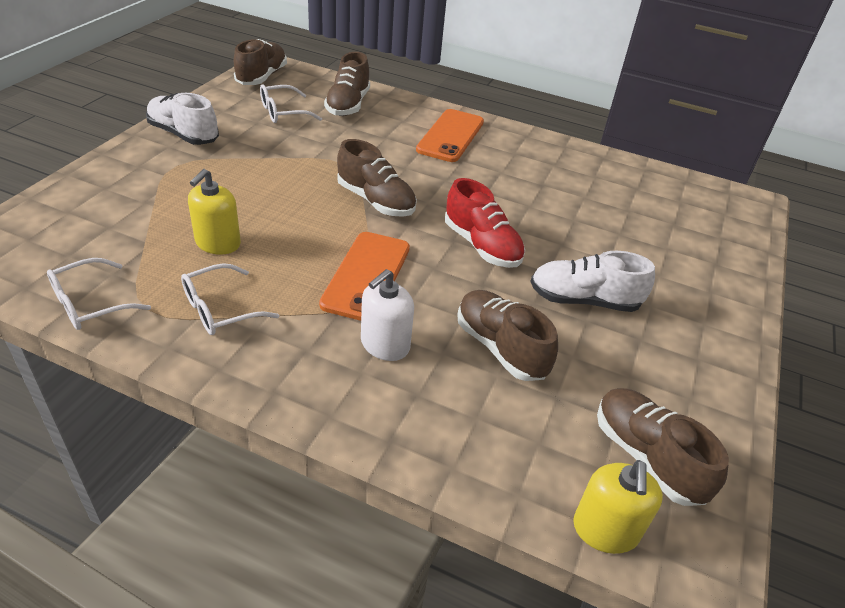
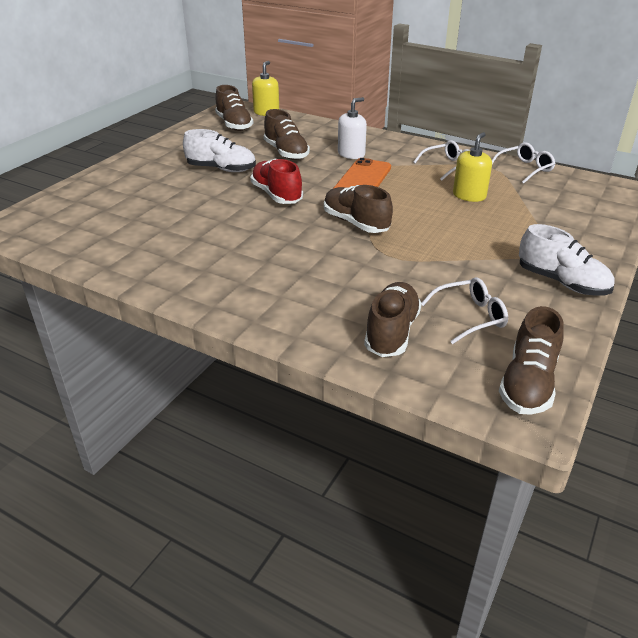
camera: 170 degrees left, 5 degrees down
(450, 136) = (268, 289): orange phone -> none

